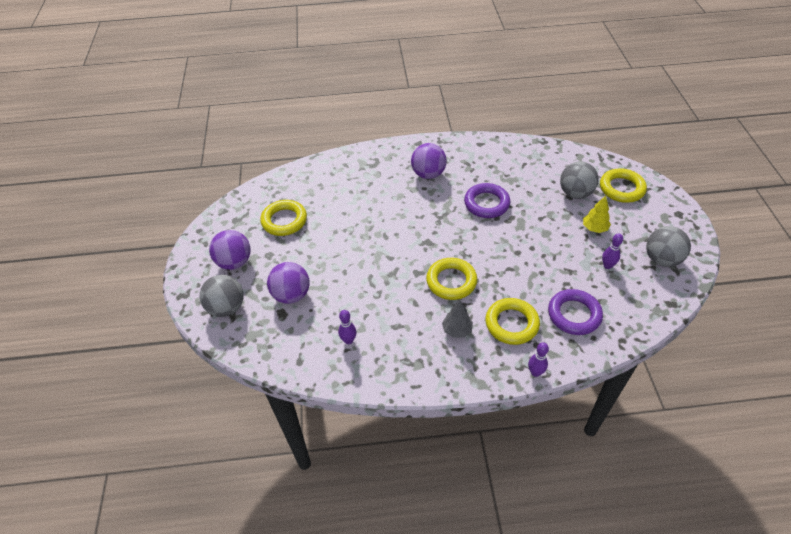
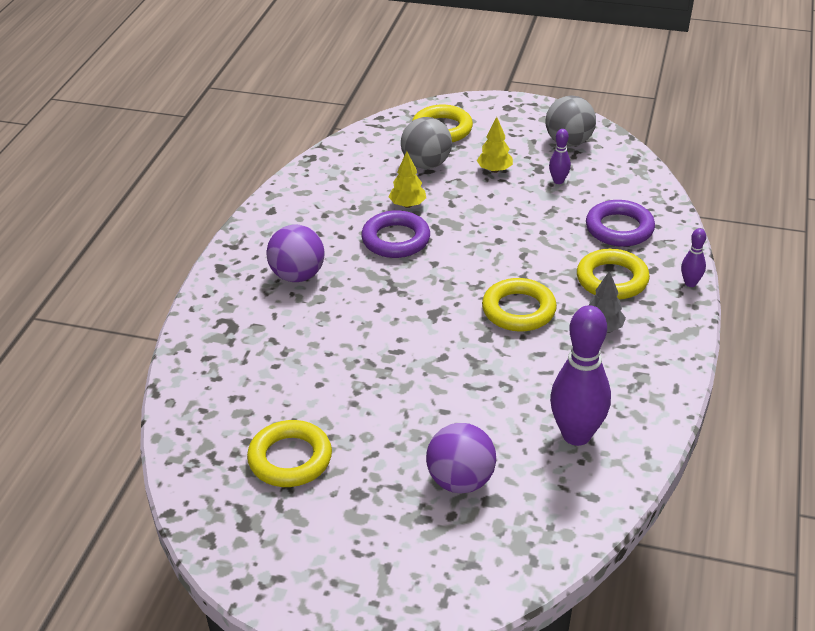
camera: 70 degrees left, 10 degrees down
(226, 308) = (448, 569): grey ball -> none
(234, 262) = (349, 542): purple ball -> none
(348, 340) = (576, 435): purple bowling pin -> purple bowling pin, size x2.15
(525, 198) = (407, 205): none -> yellow tree

